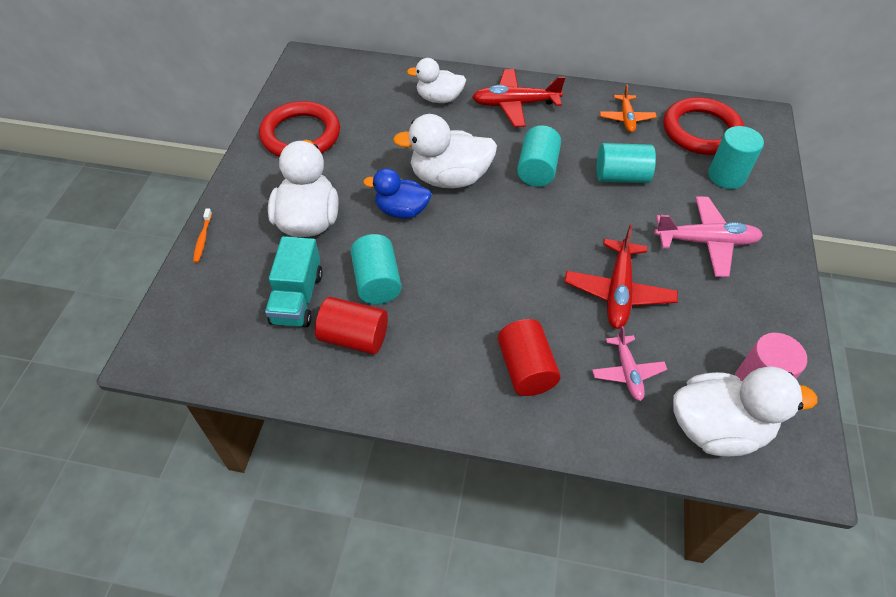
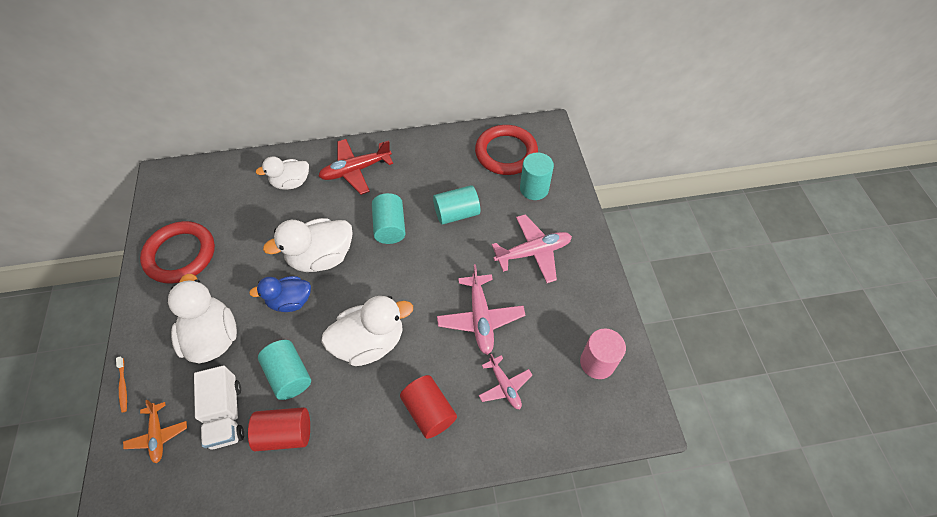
camera: 20 degrees left, 5 degrees up
(297, 298) = (226, 414): turquoise truck -> white truck
(618, 292) = (480, 318): red plane -> pink plane
(626, 118) = (447, 158): orange plane -> orange plane (158, 435)
(717, 428) = (579, 409): white duck -> white duck (370, 342)

